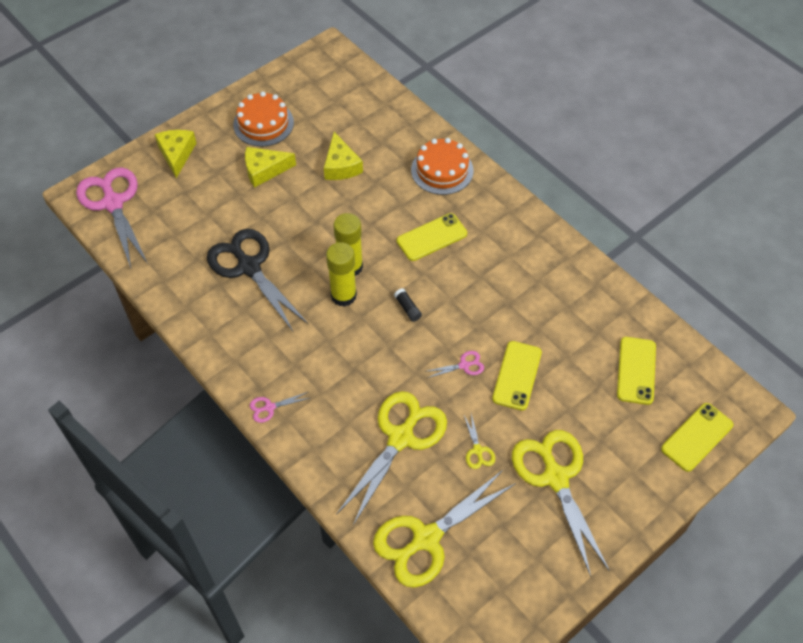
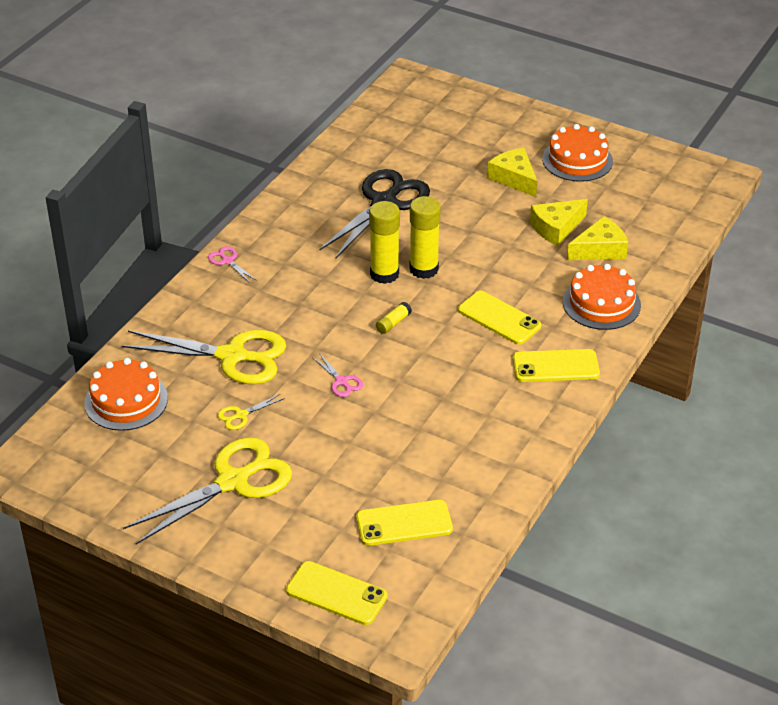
camera: 70 degrees right, 15 degrees down
(113, 203) = (411, 99): pink scissors -> none
(176, 154) = (496, 118): yellow cheese -> yellow cheese (600, 249)
(407, 308) = (393, 323): black glue stick -> yellow glue stick
(426, 538) = (126, 401): yellow scissors -> orange cake
(517, 375) = (348, 425): yellow phone -> yellow phone (555, 366)

